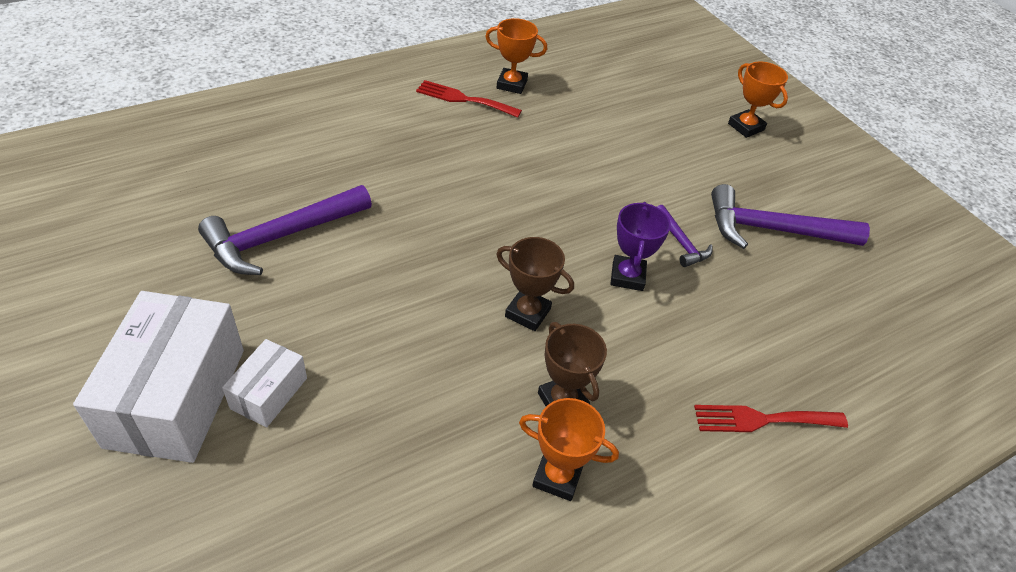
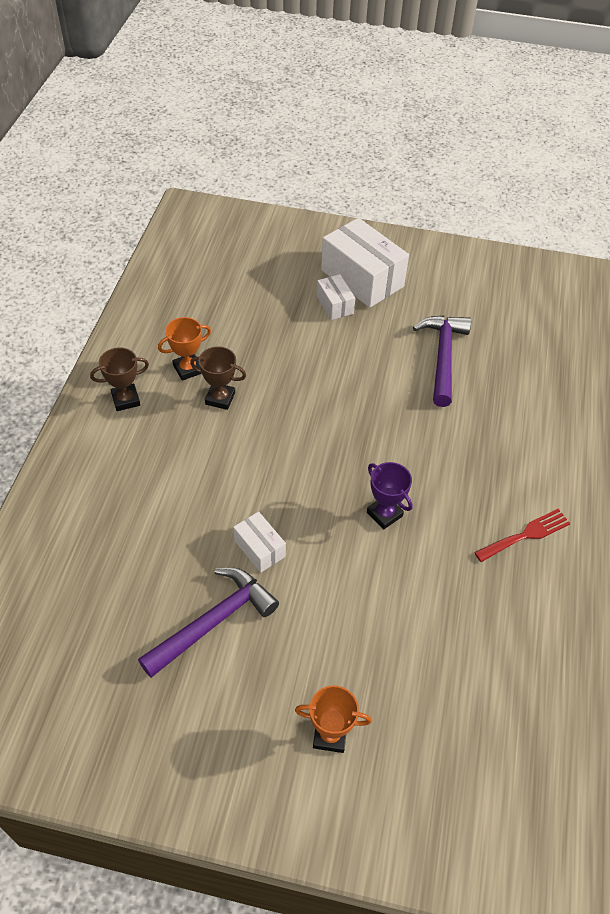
camera: 135 degrees right, 5 degrees up
(512, 84) = (526, 585): orange trophy -> none
(527, 313) = (286, 424): brown trophy -> brown trophy (126, 400)
(627, 276) = (263, 492): purple trophy -> purple trophy (384, 514)
(681, 242) = (259, 548): purple hammer -> white box
(762, 419) = (118, 470): red fork -> none

